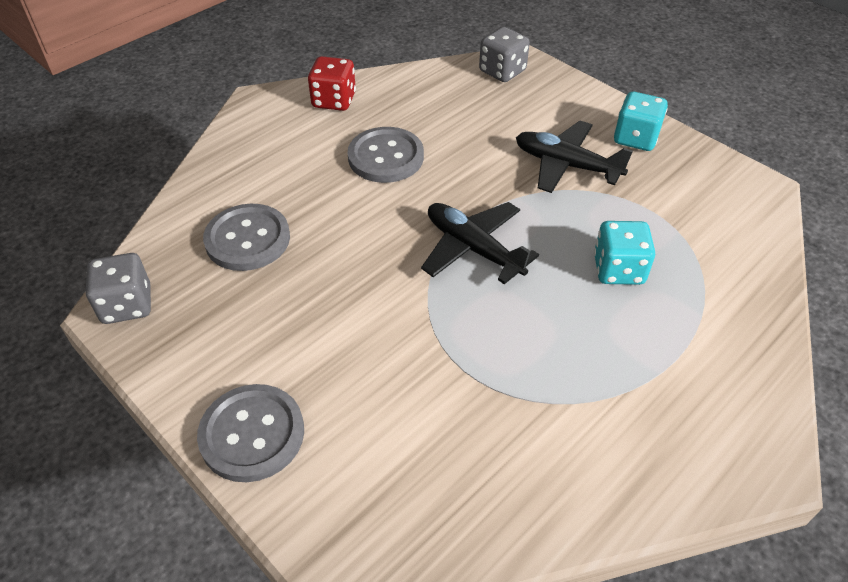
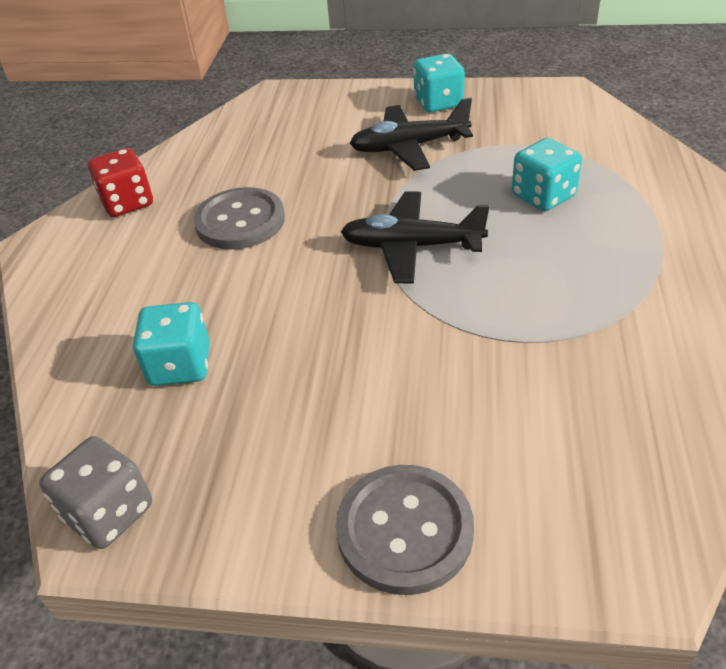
camera: 35 degrees left, 5 degrees down
(247, 239) = (180, 365): grey button -> turquoise dice
(502, 71) = (267, 107): grey dice -> none

